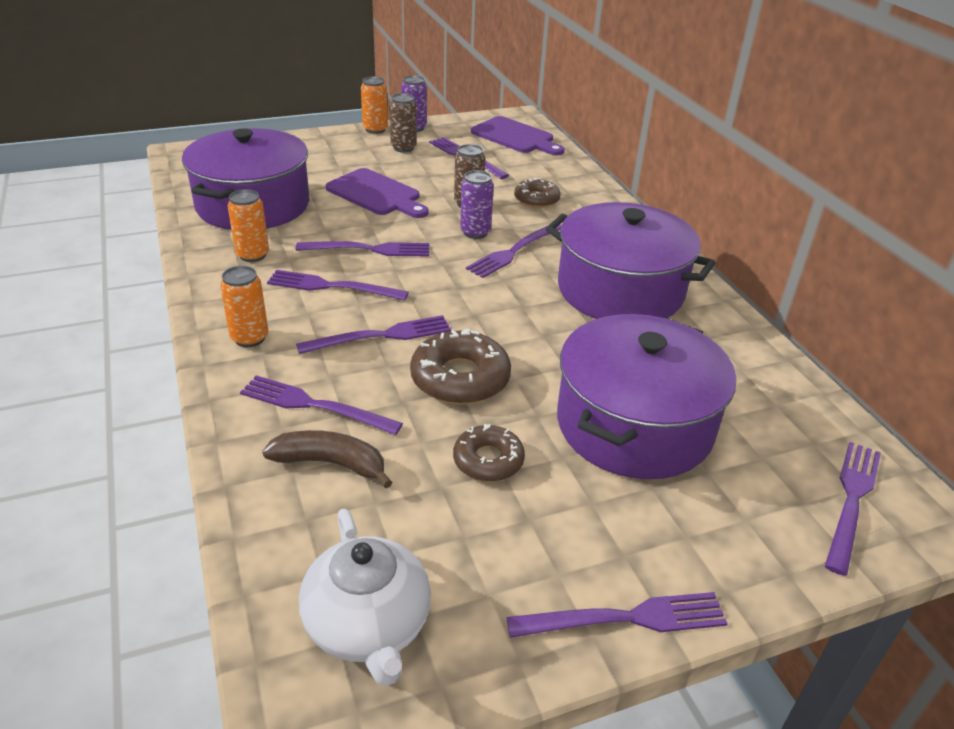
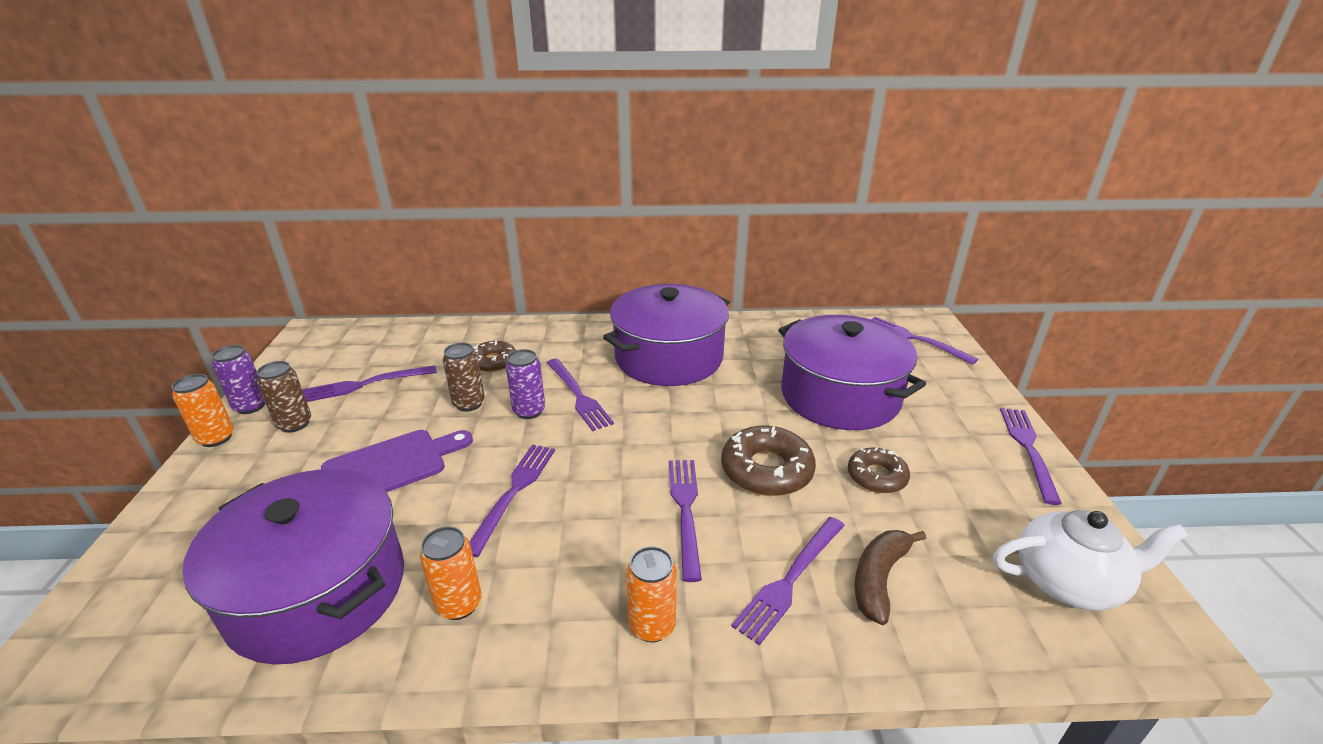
camera: 70 degrees left, 5 degrees down
(332, 286) = (575, 535): purple fork -> none
(515, 137) = (354, 344): purple cutting board -> none

